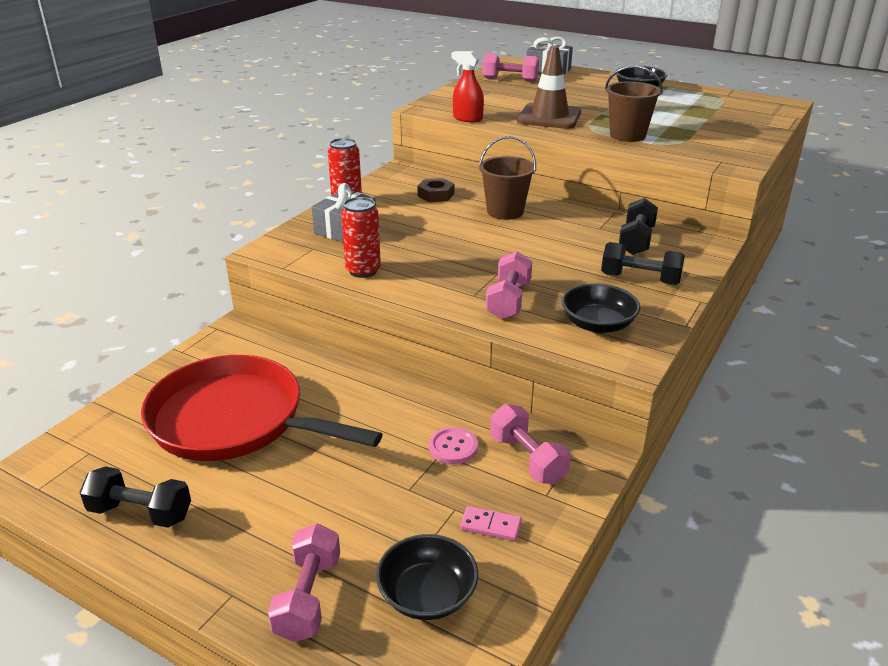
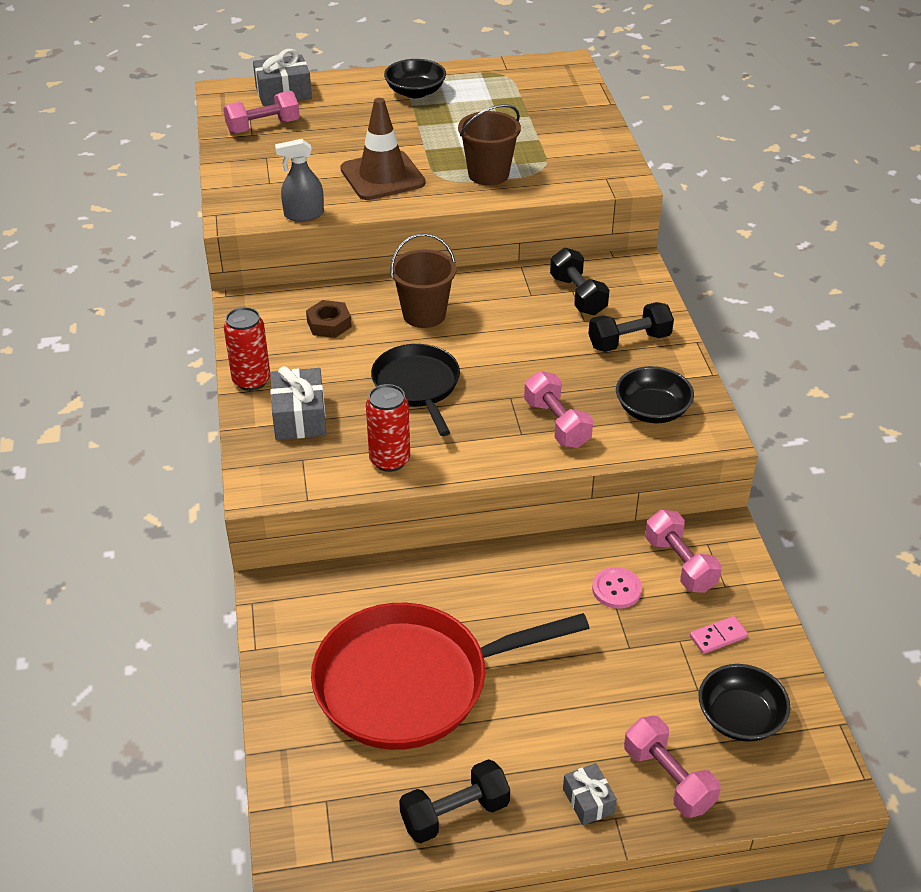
camera: 40 degrees left, 10 degrees up
(231, 569) = (588, 801): none -> grey gift
(442, 243) = (417, 386): none -> black pan
(467, 118) = (304, 214): red spray bottle -> grey spray bottle
(527, 459) = (680, 564): pink dumbbell -> pink dumbbell turned 45 degrees clockwise

